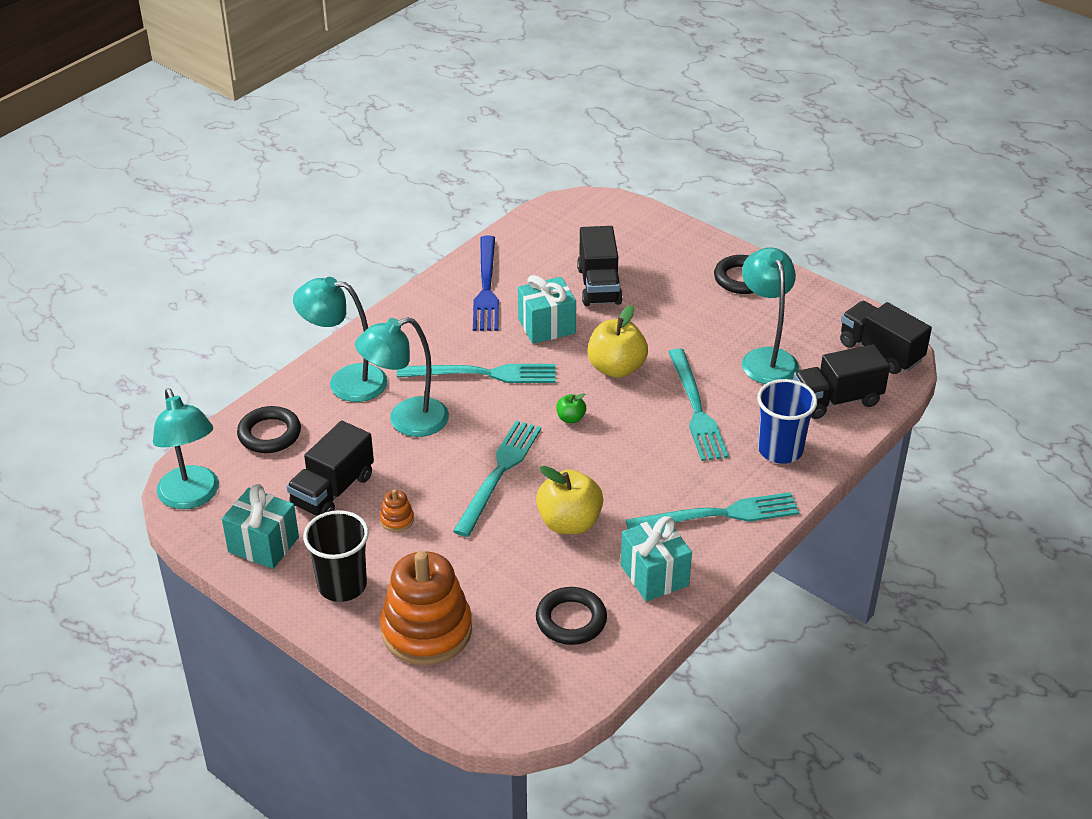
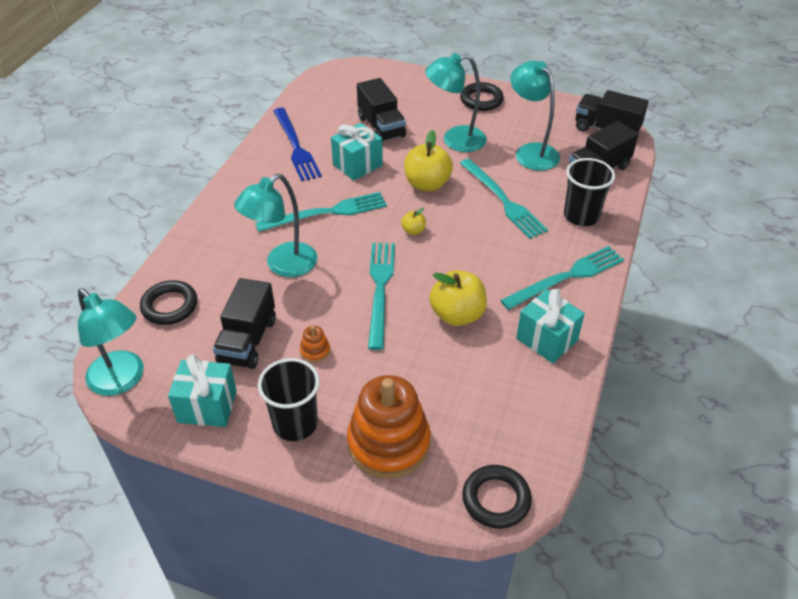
camera: 20 degrees left, 5 degrees up
(346, 381) = (216, 245): turquoise lamp -> turquoise lamp (455, 140)
(570, 418) = (413, 231): green apple -> yellow apple
(571, 620) = (503, 397): black ring -> black ring (496, 499)
(780, 450) = (581, 216): blue cup -> black cup

